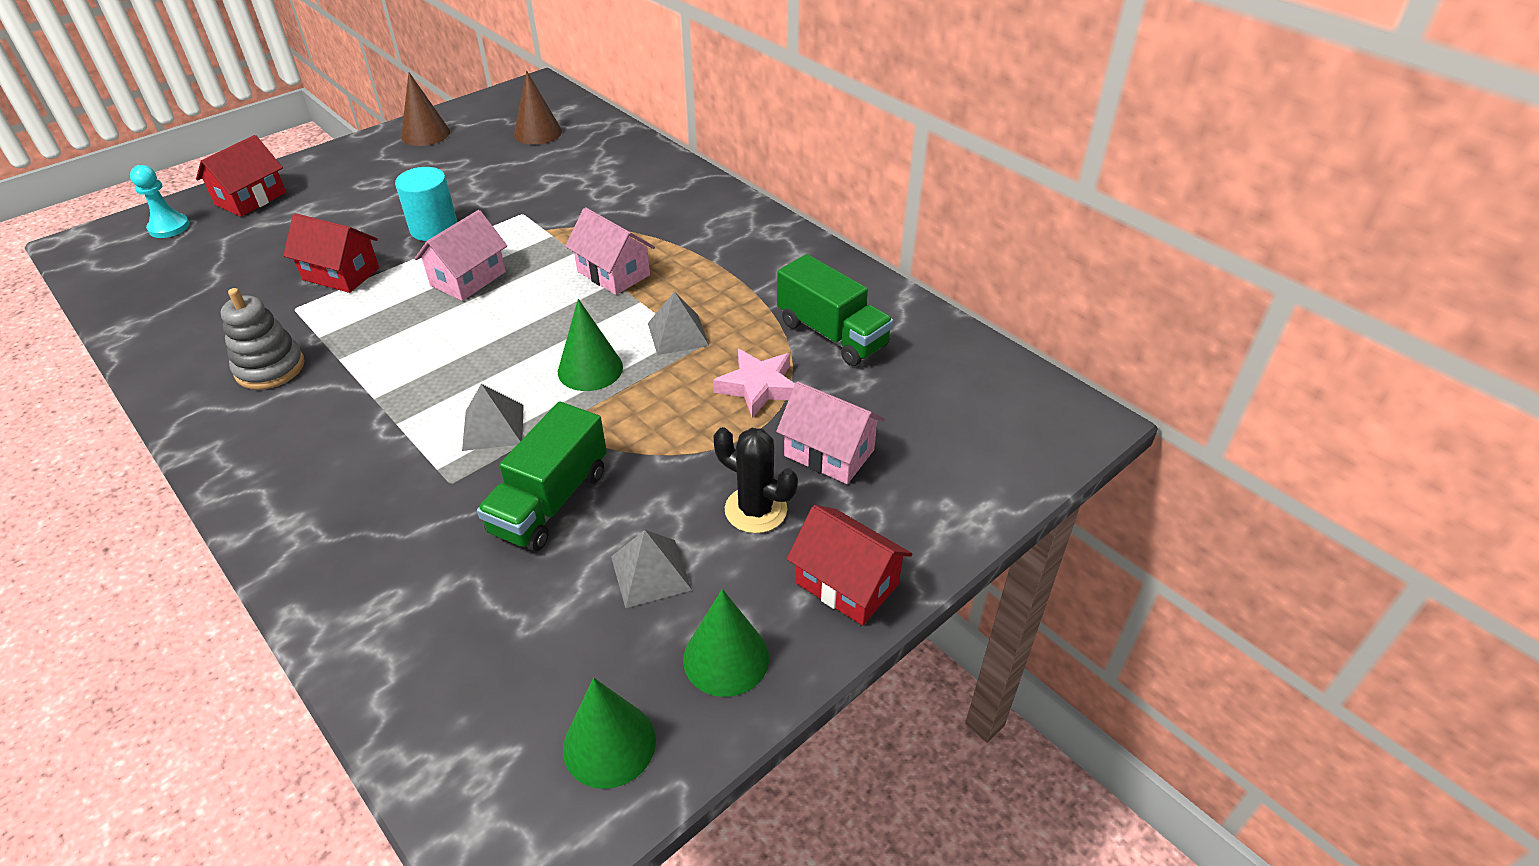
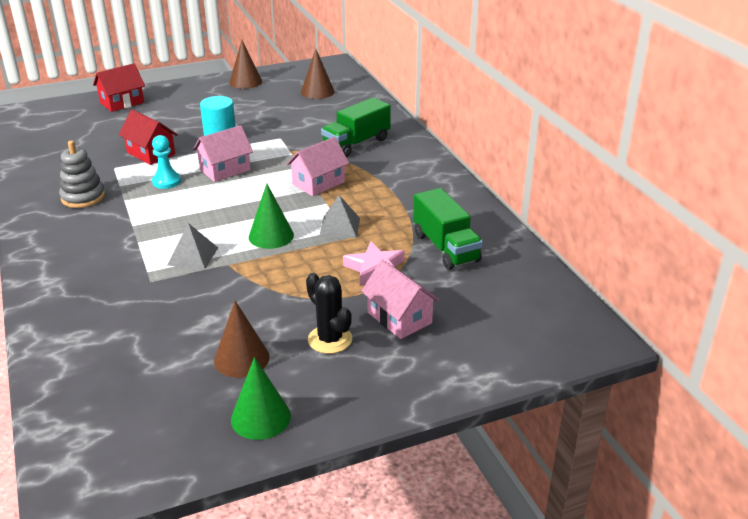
camera: 20 degrees right, 10 degrees down
(169, 227) = (68, 111): turquoise pawn -> turquoise pawn (166, 181)
(550, 501) = (203, 305): green truck -> green truck (356, 144)
(609, 744) = (163, 444): green cone -> none
(613, 273) = (318, 183): pink house -> pink house turned 75 degrees clockwise
(650, 573) = (241, 359): grey pyramid -> brown cone
(846, 584) = (364, 396): red house -> none

